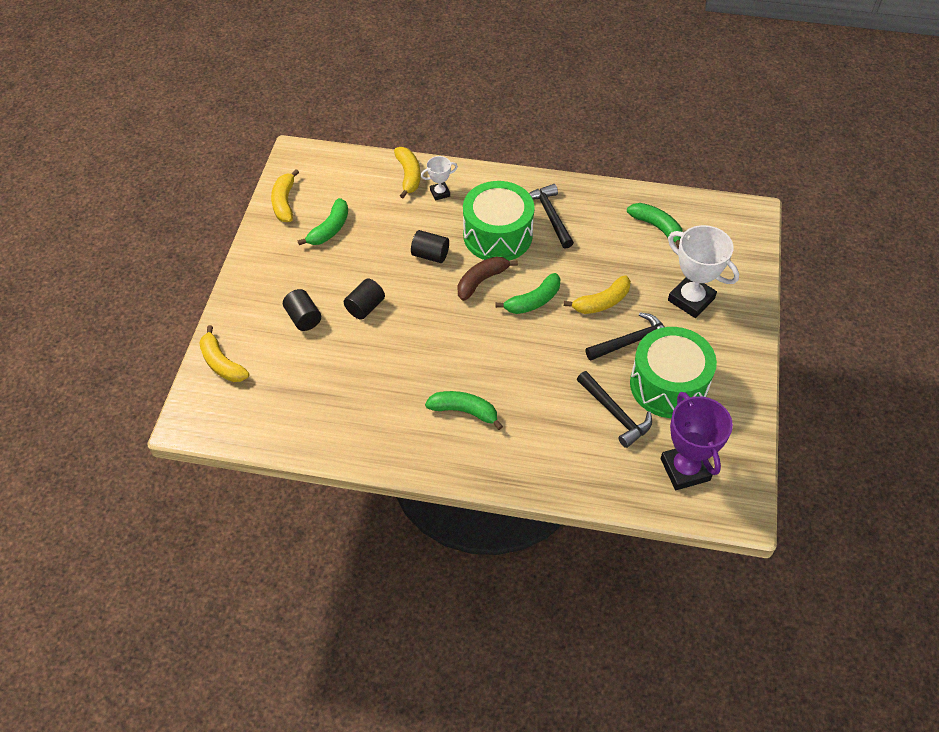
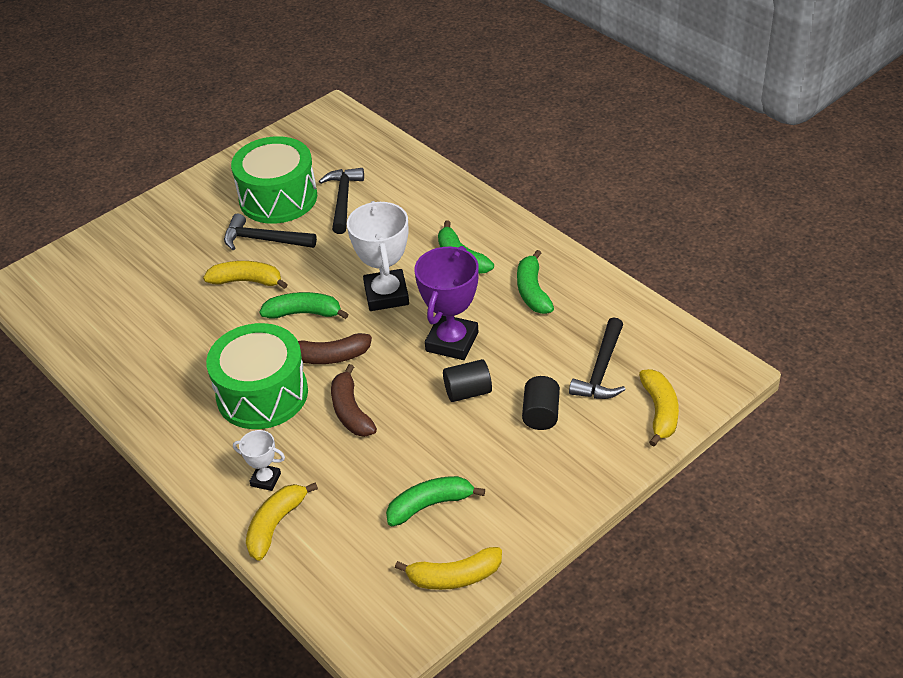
camera: 140 degrees left, 10 degrees down
(284, 202) = (454, 577): yellow banana -> yellow banana turned 45 degrees clockwise
(430, 255) = (351, 411): black cylinder -> brown banana
(550, 216) = (188, 386): black hammer -> black hammer (601, 370)
(657, 227) = (110, 318): green banana -> green banana (532, 291)
(685, 469) = (338, 147): purple trophy -> purple trophy (452, 342)
(691, 299) = (173, 245): white trophy -> white trophy (386, 295)

